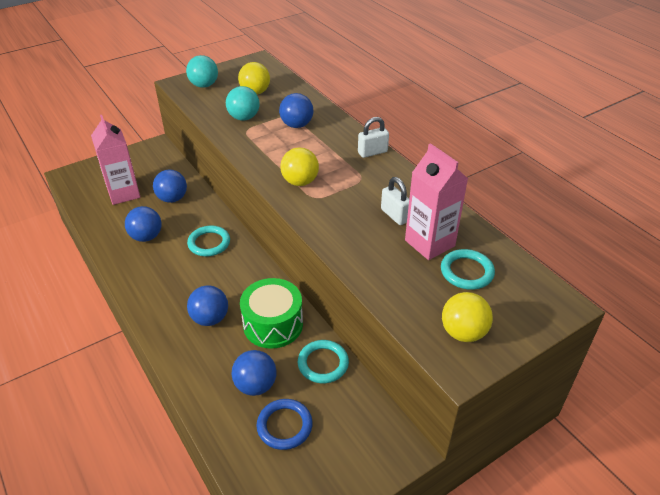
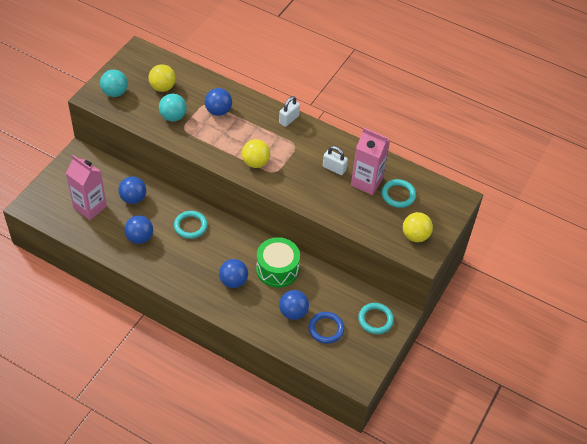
camera: 30 degrees left, 10 degrees up
(323, 363) = (325, 283): turquoise ring -> turquoise ring (375, 320)

